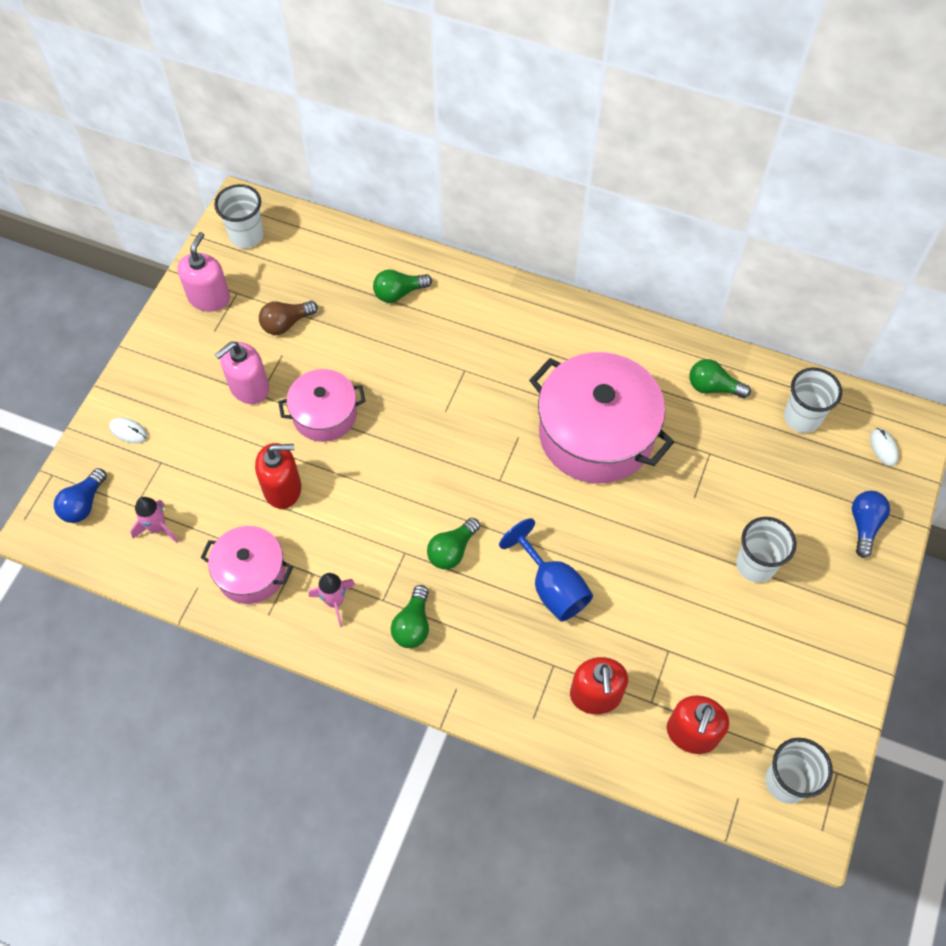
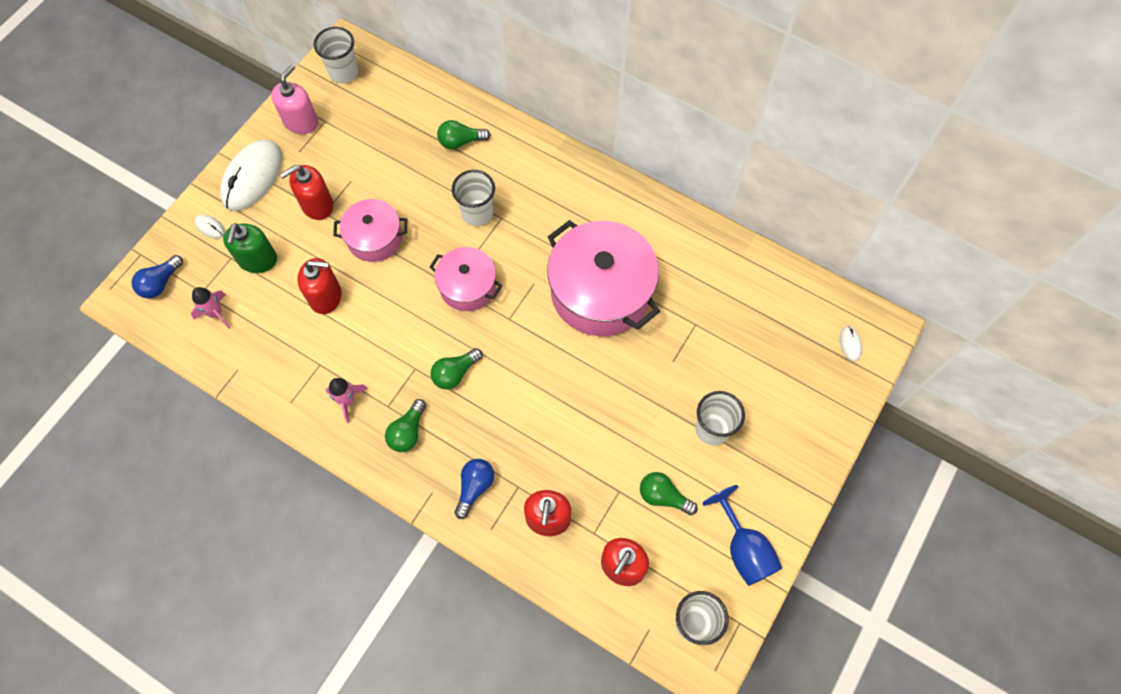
camera: 10 degrees right, 5 degrees up
(166, 368) = (252, 177): none -> white mouse
(193, 459) = (258, 260): none -> green soap dispenser
(249, 387) = (317, 205): pink soap dispenser -> red soap dispenser
(251, 572) = (284, 364): pink pot -> pink pot (467, 286)
(286, 323) = (360, 154): brown light bulb -> none
(552, 587) = (532, 419): blue goblet -> blue goblet (744, 549)
(713, 387) = (712, 266): green light bulb -> green light bulb (663, 496)
(802, 417) = (784, 305): white cup -> white cup (477, 213)
(864, 525) = (816, 410): blue light bulb -> blue light bulb (475, 487)

